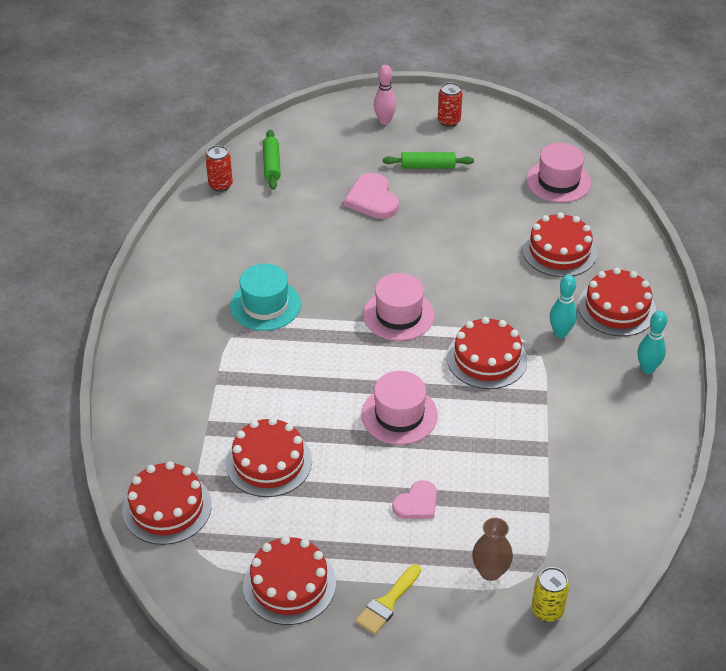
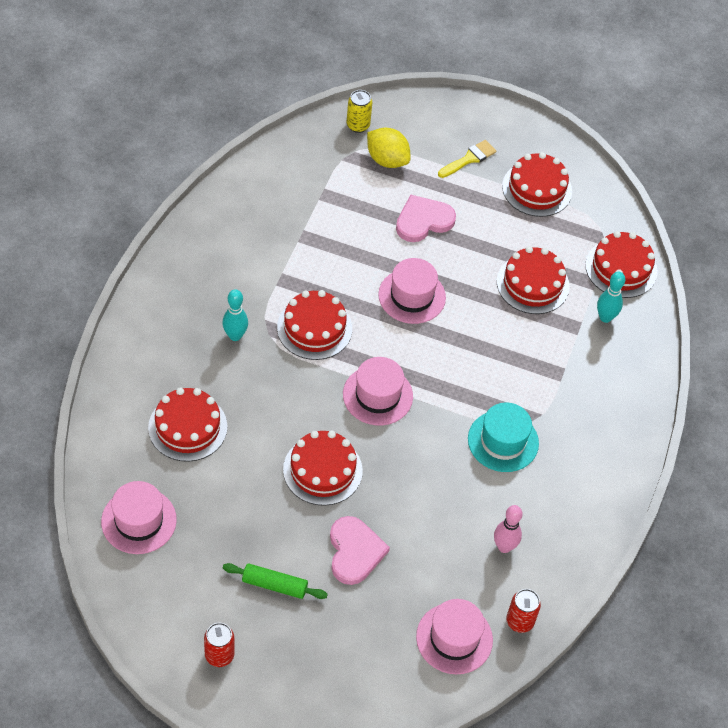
camera: 170 degrees left, 10 degrees up
(271, 165) = (454, 638): green rolling pin -> pink hat
(384, 121) = (297, 678): pink bowling pin -> pink bowling pin (504, 547)
(417, 503) = (423, 221): pink heart -> pink heart, size x1.52
(490, 571) = (387, 160): brown vase -> yellow lemon
(616, 308) = (168, 347): red cake -> red cake (322, 470)
(647, 369) = (177, 281): turquoise bowling pin -> turquoise bowling pin (605, 317)

